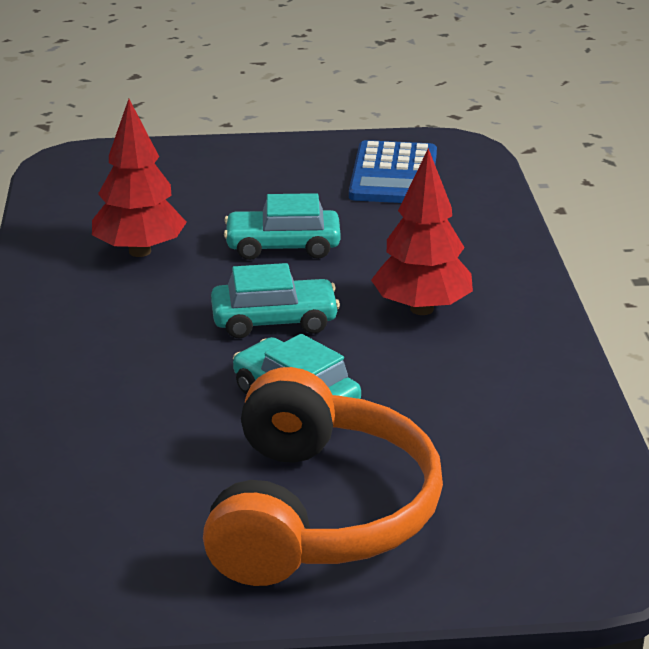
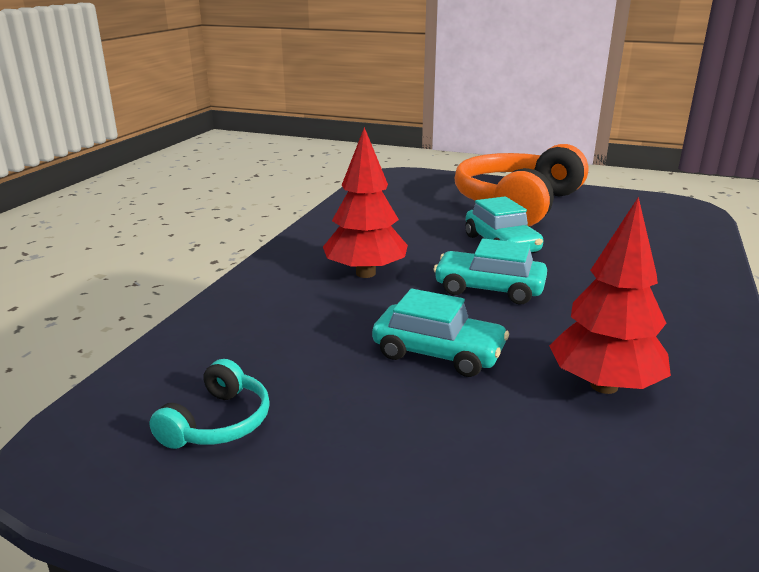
camera: 155 degrees left, 5 degrees down
(393, 175) = (218, 422): blue calculator -> turquoise headphones

